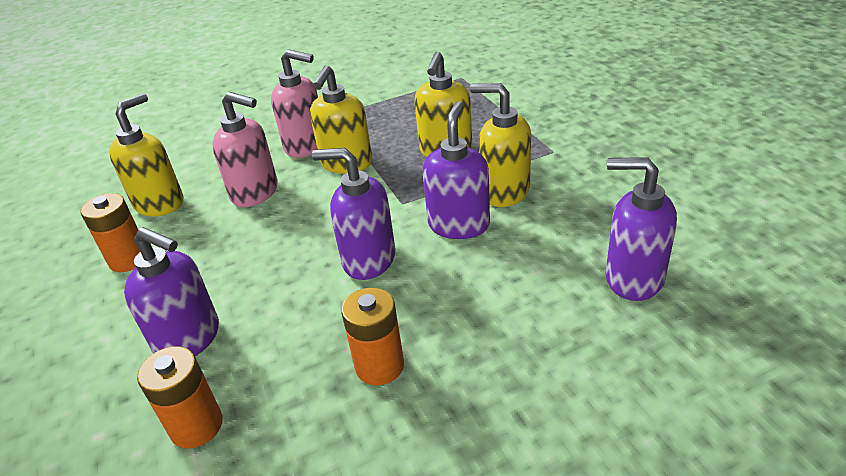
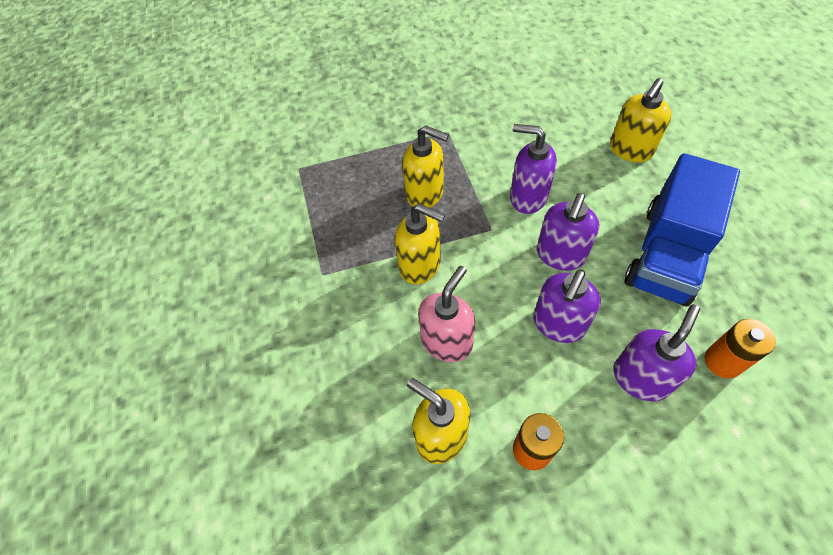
camera: 80 degrees left, 20 degrees up
(306, 146) = (376, 299): pink soap dispenser -> none
(379, 366) = (666, 254): orange battery -> blue truck
(504, 192) = (493, 166): yellow soap dispenser -> yellow soap dispenser (630, 150)
(633, 278) = (596, 124): purple soap dispenser -> purple soap dispenser (558, 324)

